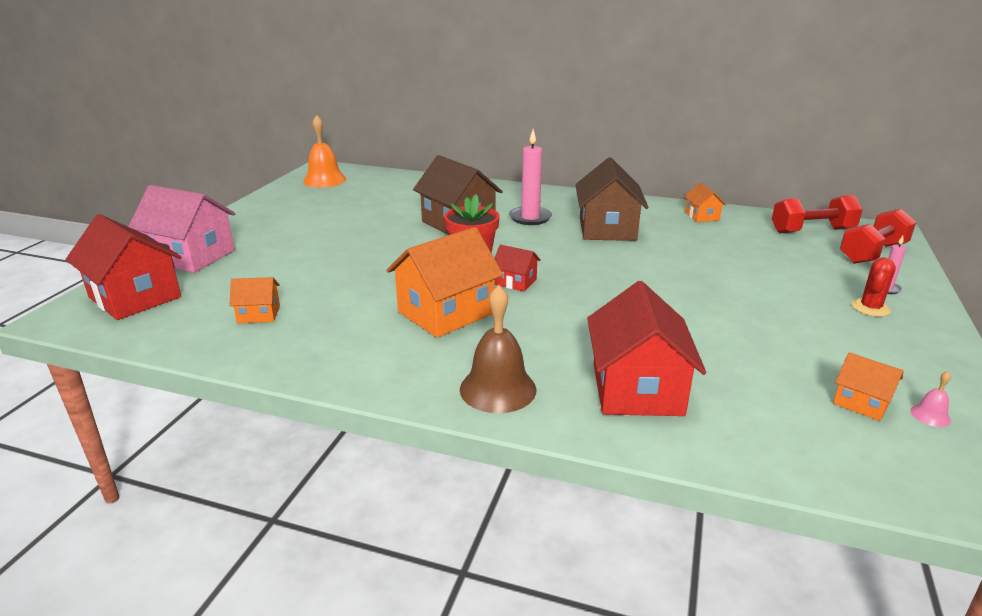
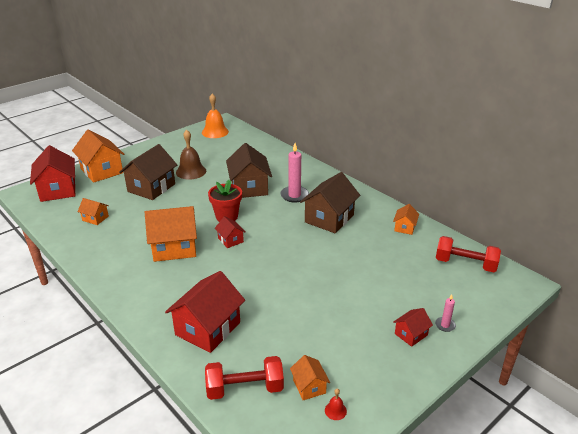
camera: 30 degrees right, 5 degrees up
(191, 256) = (101, 171): pink house -> orange house
(308, 256) = (151, 188): none -> brown house
(498, 389) = (147, 301): brown bell -> brown bell (191, 171)
(870, 308) = (411, 334): red cactus -> red house
(872, 253) = (481, 296): red dumbbell -> red dumbbell (245, 389)
(930, 415) = (335, 410): pink bell -> red bell

